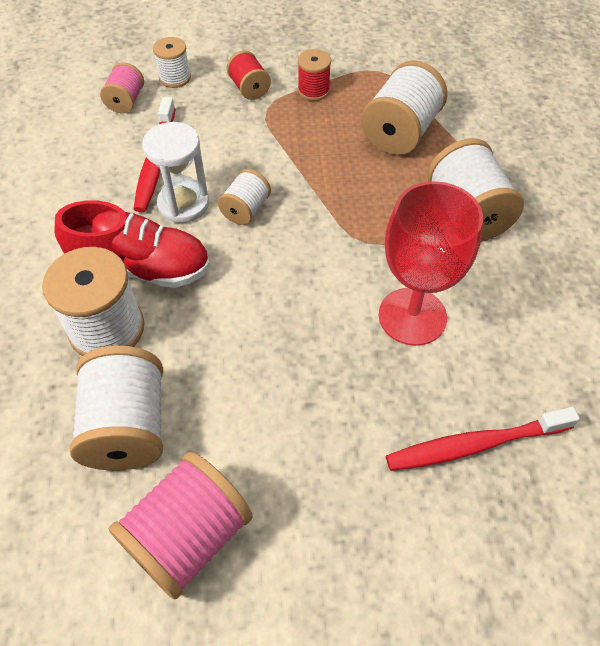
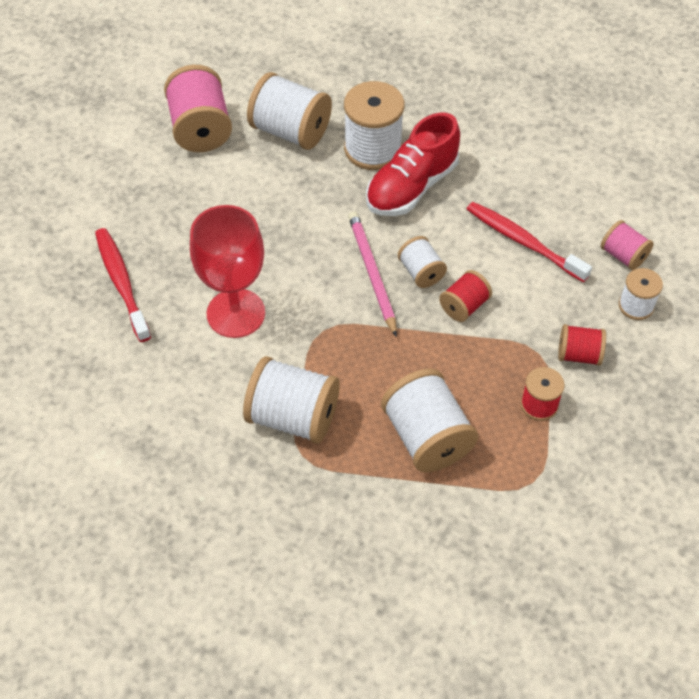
camera: 125 degrees right, 0 degrees up
(183, 204) = (458, 237): white hourglass -> none
(259, 167) = (464, 306): none -> red spool
(276, 242) = (372, 273): none -> pink pencil
(475, 445) = (121, 283): red toothbrush -> red toothbrush turned 45 degrees counterclockwise

